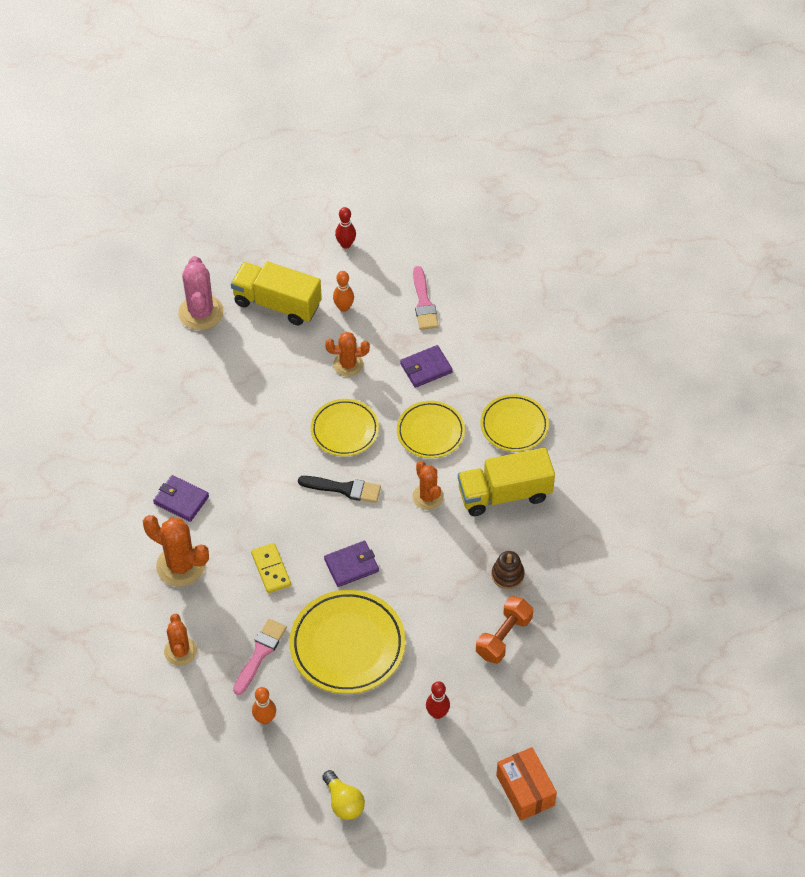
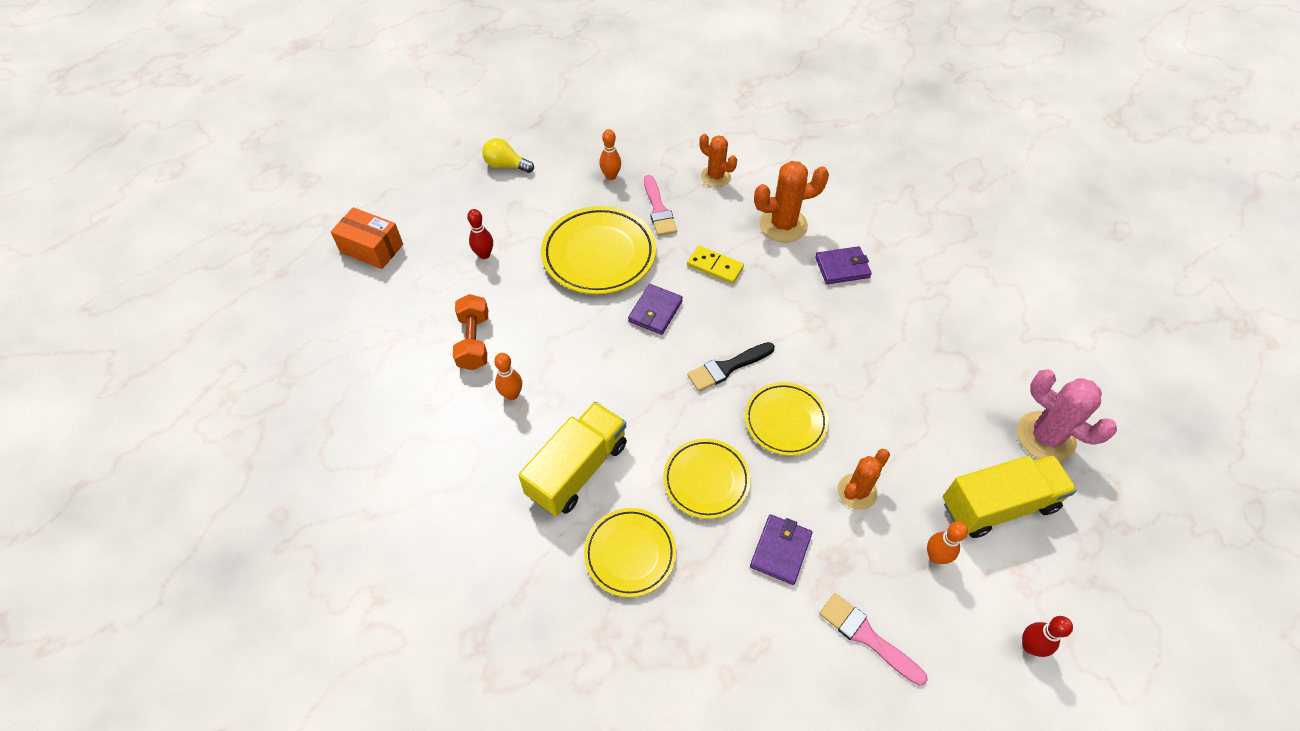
camera: 140 degrees right, 0 degrees up
(428, 497) = (647, 414): orange cactus -> none
(507, 575) = (512, 394): brown stacking toy -> orange bowling pin

